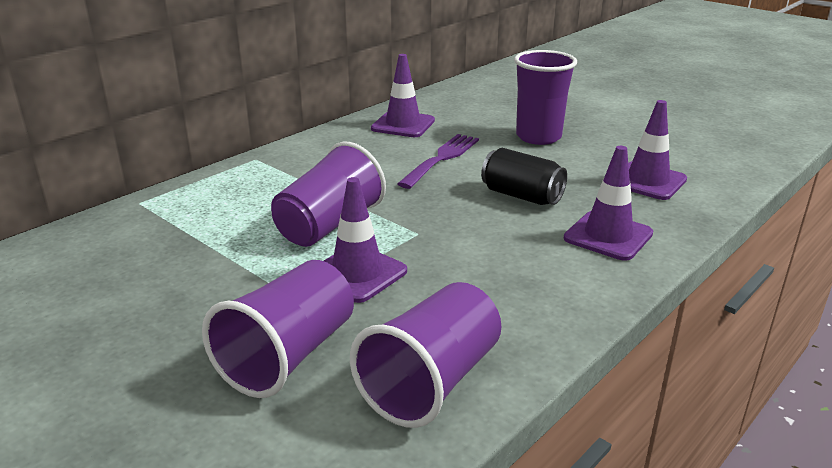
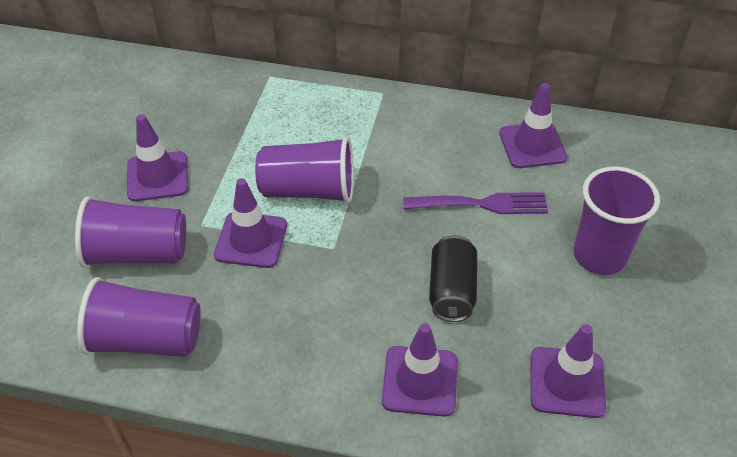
camera: 60 degrees right, 20 degrees up
(182, 309) = (157, 177): none -> purple traffic cone

